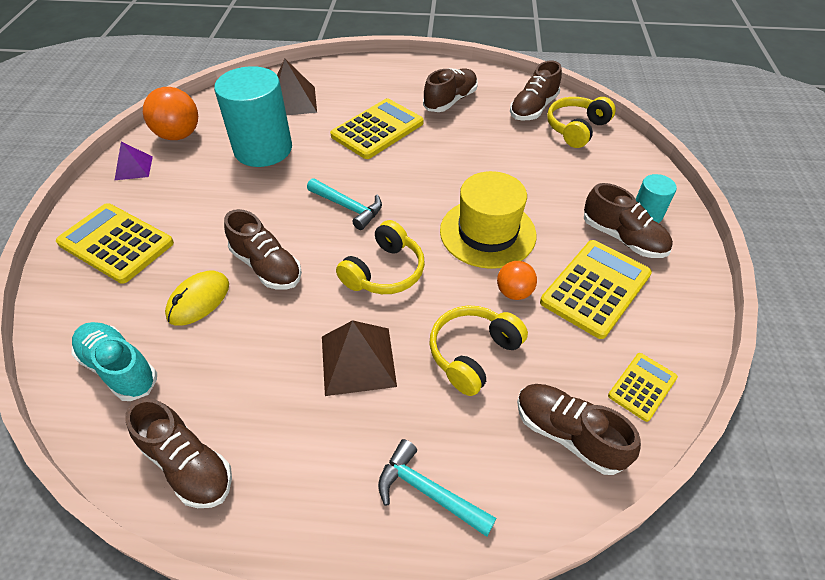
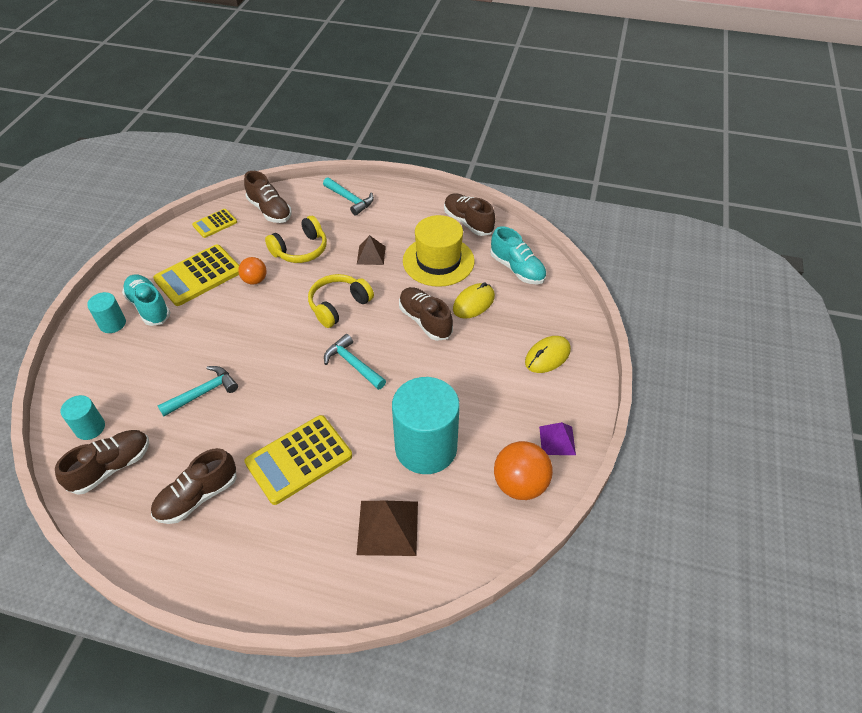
camera: 170 degrees left, 0 degrees up
(116, 243) = (547, 356): yellow calculator -> yellow mouse
(358, 360) = (371, 255): brown pyramid -> brown pyramid, size x0.62
(487, 233) = (248, 325): yellow hat -> yellow hat (438, 261)
(494, 164) = (203, 393): none -> turquoise hammer
(576, 129) = (90, 428): yellow headphones -> turquoise cylinder
(622, 238) = (149, 307): brown shoe -> turquoise shoe

